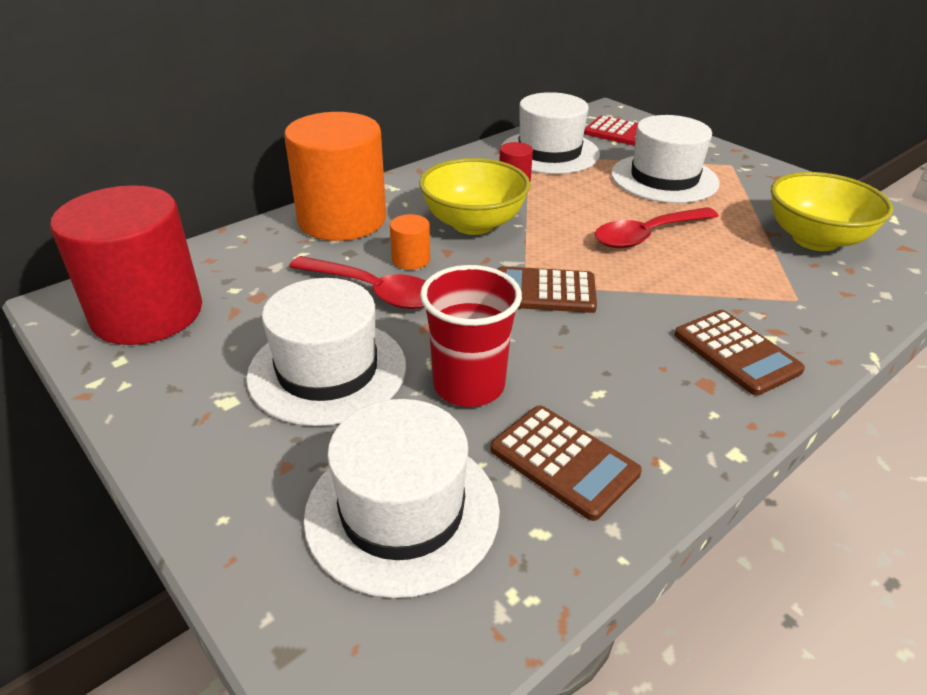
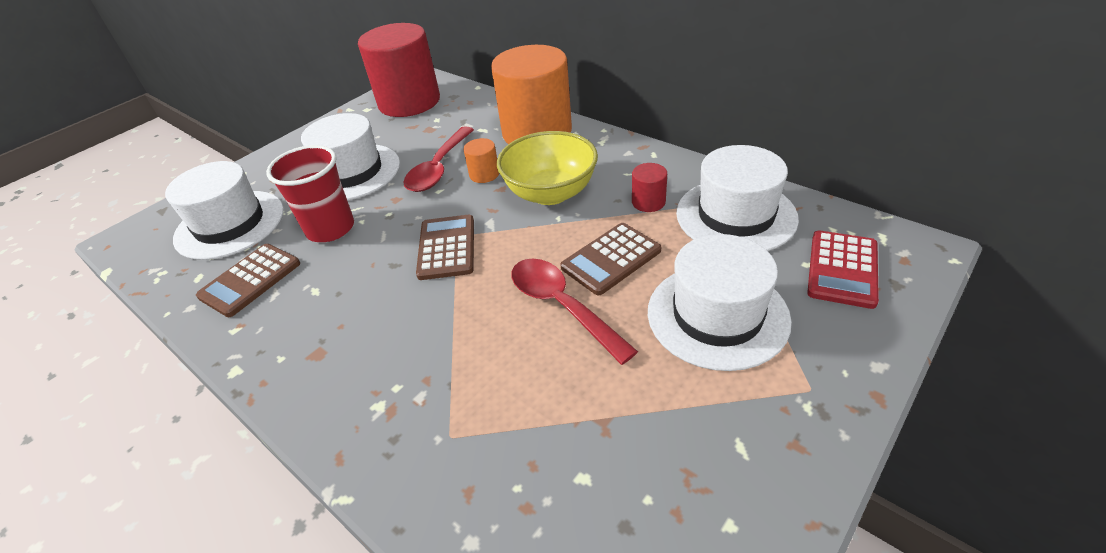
camera: 85 degrees right, 5 degrees up
(736, 352) = (357, 375): brown calculator -> brown calculator (611, 259)
(815, 239) = (599, 474): yellow bowl -> none

